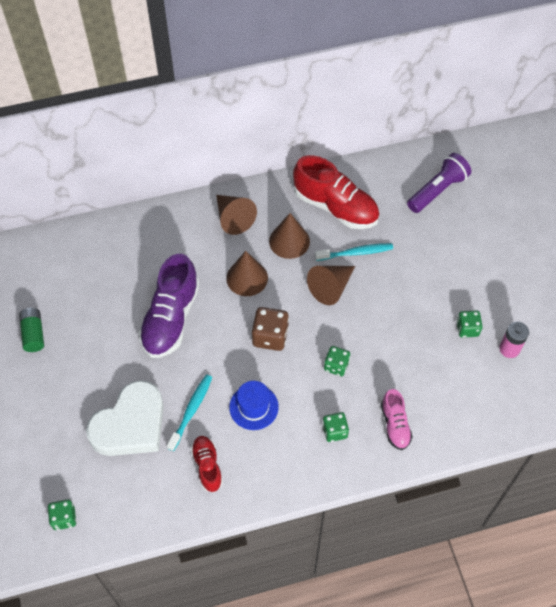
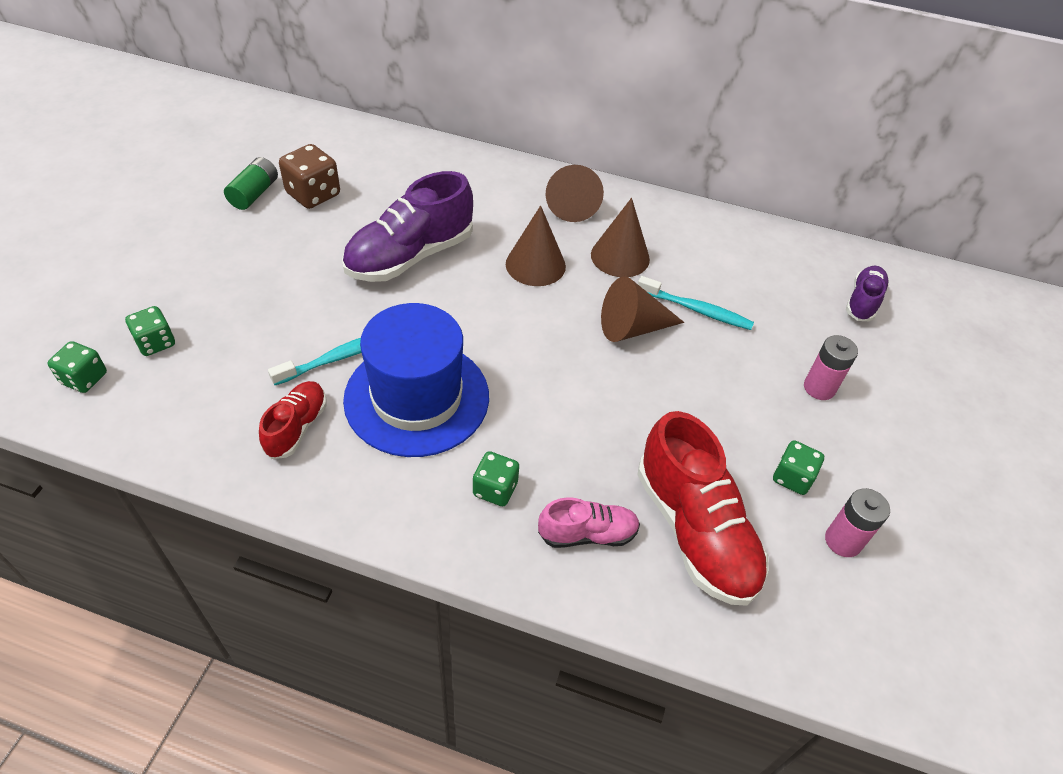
camera: 30 degrees right, 10 degrees down
(130, 424) = (258, 330): white heart -> none
(253, 407) = (417, 397): blue hat -> blue hat, size x1.87
(270, 336) = (508, 336): brown dice -> brown dice (313, 194)
(335, 207) = (708, 253): red shoe -> red shoe (694, 530)
(336, 366) = (565, 414): green dice -> green dice (155, 342)
(395, 424) = (587, 534): pink shoe -> pink shoe turned 120 degrees counterclockwise
(437, 190) = (863, 302): purple flashlight -> purple shoe
(448, 265) = (819, 388): none -> pink battery

